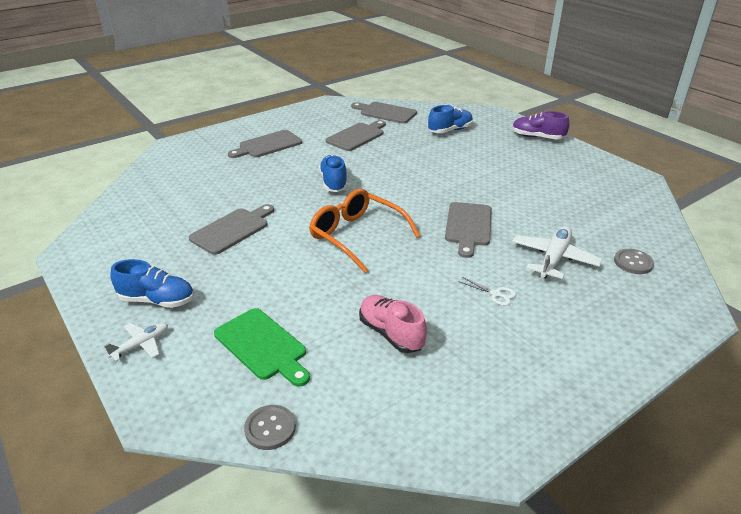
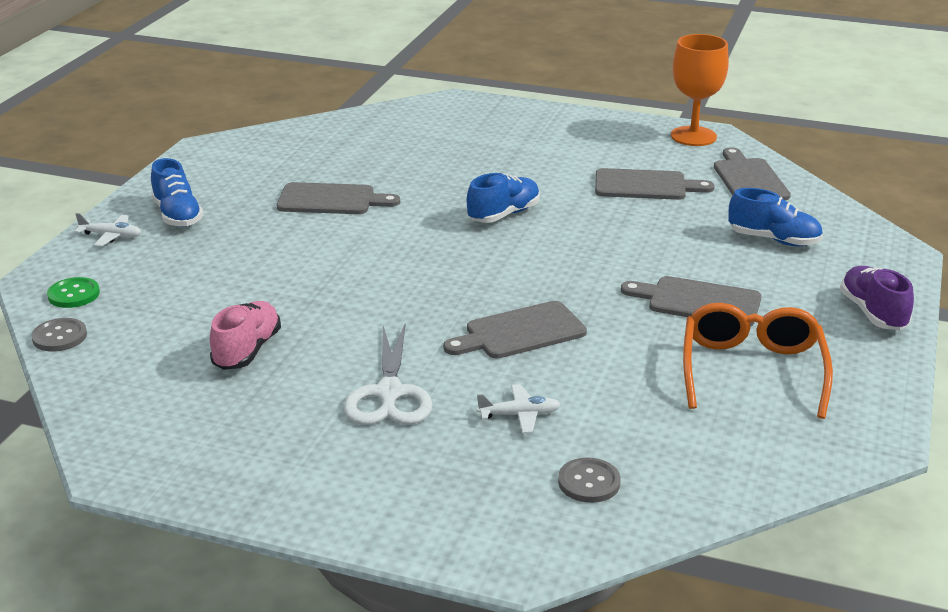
camera: 55 degrees right, 5 degrees down
(210, 397) = (74, 294): none -> green button
(262, 346) = (162, 291): green cutting board -> none
(268, 145) = (534, 145): grey cutting board -> grey cutting board (698, 301)
(324, 107) = (693, 136): none -> orange goblet
(357, 236) = (405, 270): orange glasses -> orange glasses (752, 370)
(495, 294) = (389, 393): white scissors -> white scissors, size x2.16
(553, 258) = (519, 415): white plane -> white plane, size x0.59

